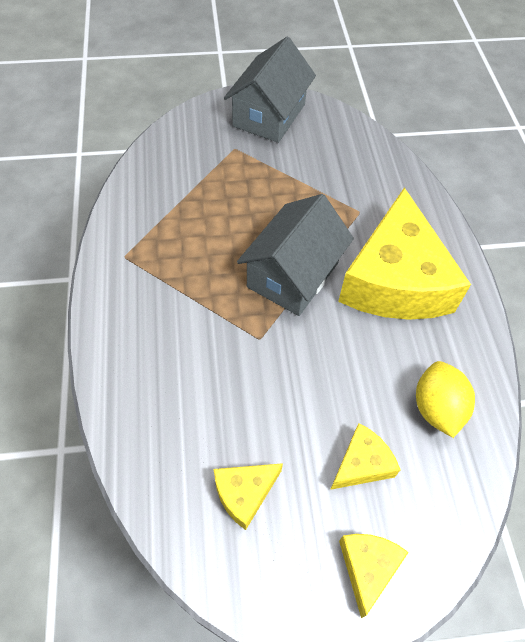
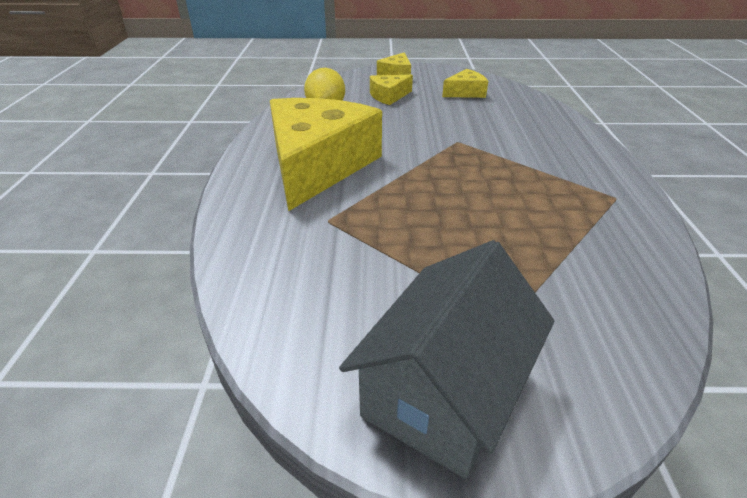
camera: 170 degrees left, 20 degrees down
(293, 275) = (423, 174): grey house -> none

